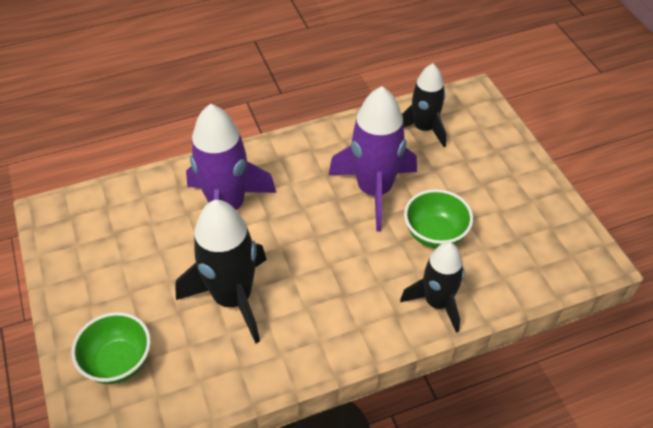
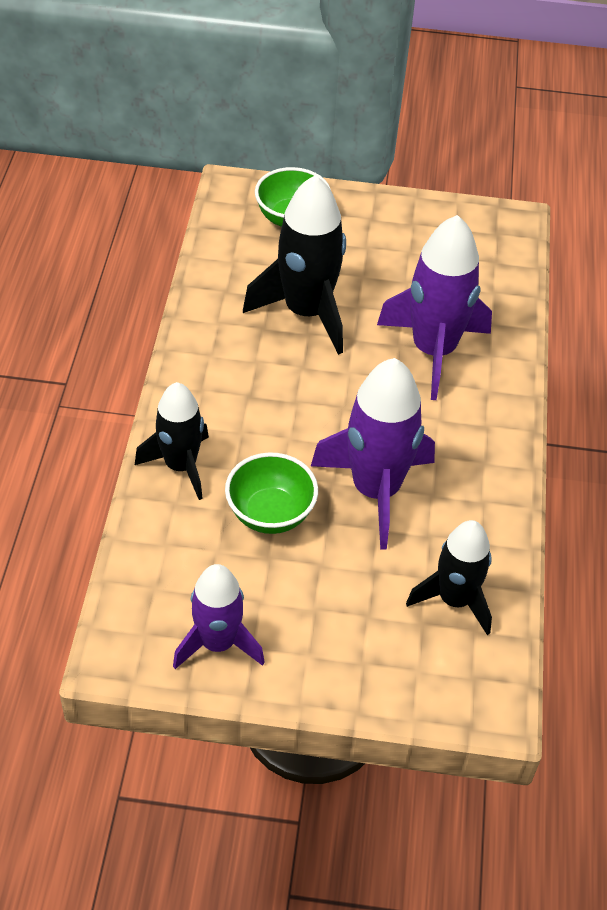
camera: 115 degrees right, 0 degrees up
(544, 217) = (218, 643): none -> purple rocket

